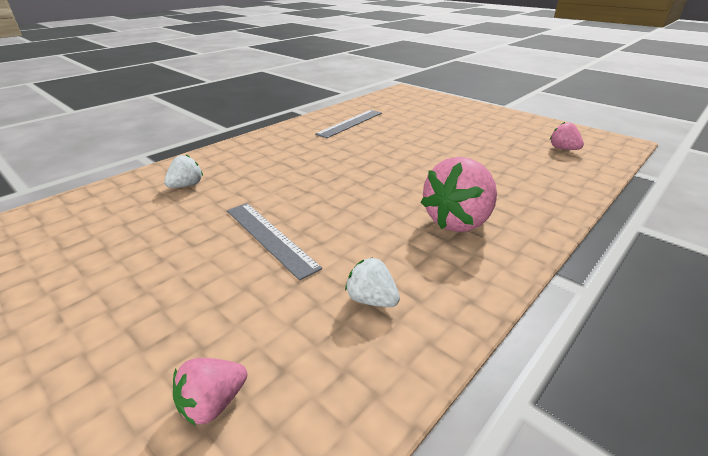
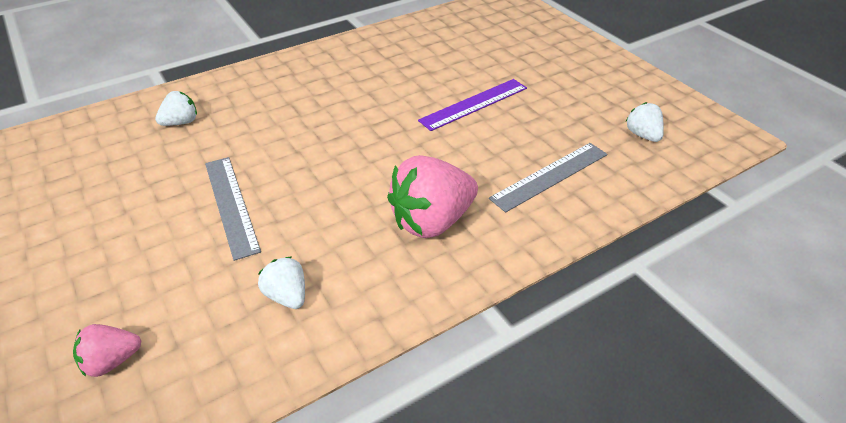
camera: 15 degrees right, 10 degrees up
(350, 123) = (402, 52): grey ruler -> grey ruler (550, 176)
(429, 146) = (474, 104): none -> purple ruler
(563, 149) = (642, 135): pink strawberry -> white strawberry

